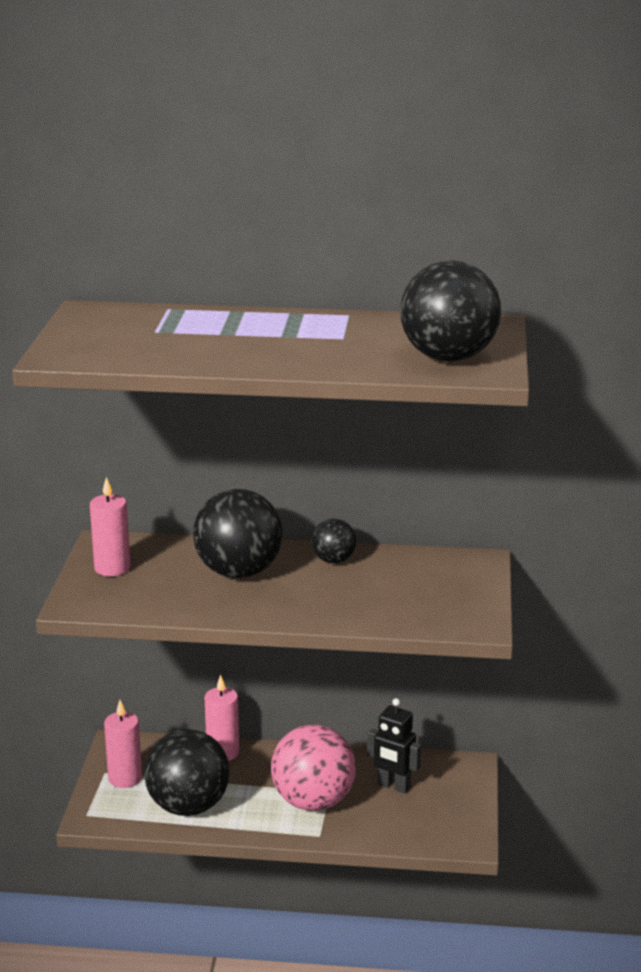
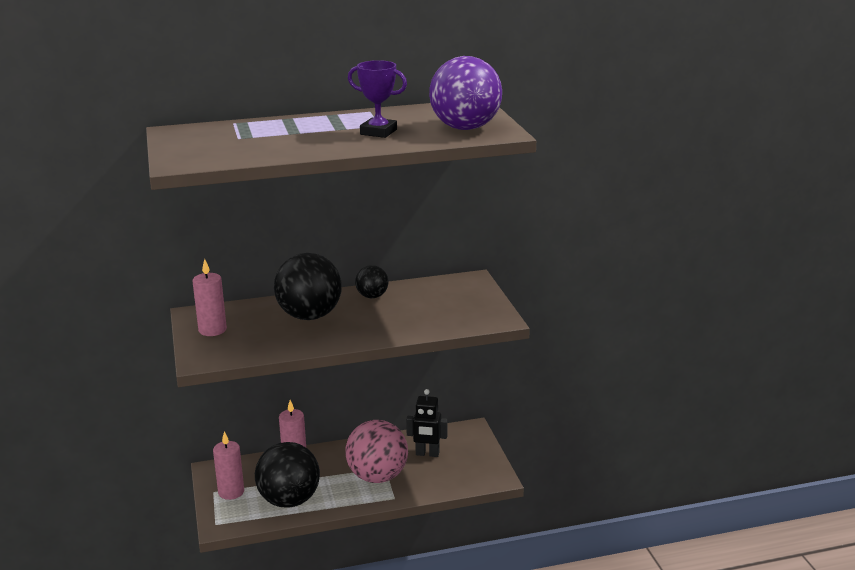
camera: 20 degrees left, 0 degrees up
(331, 347) = (378, 132): none -> purple trophy
(448, 358) = (465, 128): black ball -> purple ball

